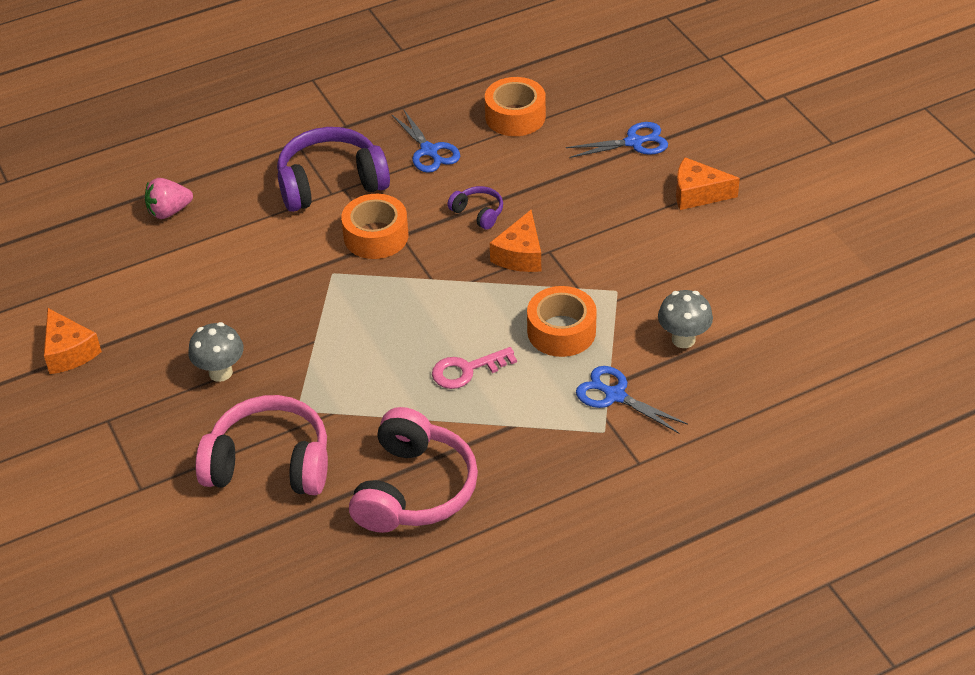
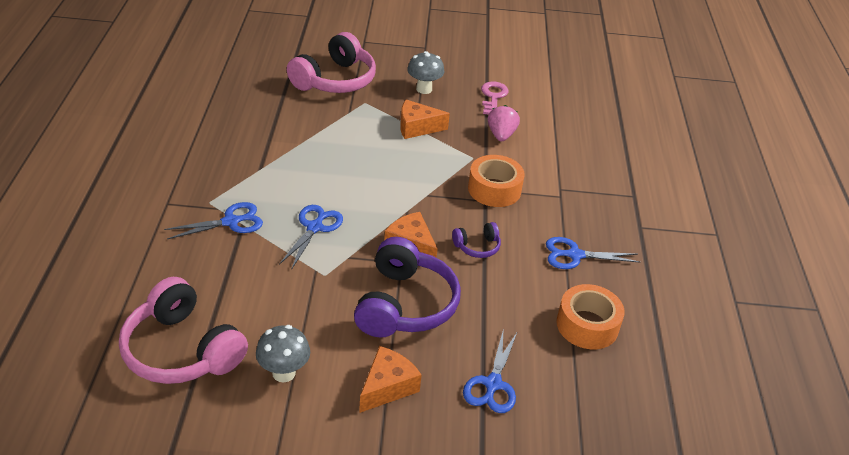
camera: 115 degrees right, 5 degrees down
(69, 352) = (492, 52): orange cheese -> orange cheese (417, 127)
(169, 211) = (594, 119): pink strawberry -> pink strawberry (501, 135)
(331, 183) = (571, 193): purple headphones -> purple headphones (404, 304)
(414, 489) = (258, 115): pink headphones -> pink headphones (182, 350)
(466, 370) = (326, 172): pink key -> pink key (493, 97)
(561, 331) = (314, 227): orange tape -> blue scissors
(683, 339) = (240, 281): grey mushroom -> grey mushroom (284, 373)

